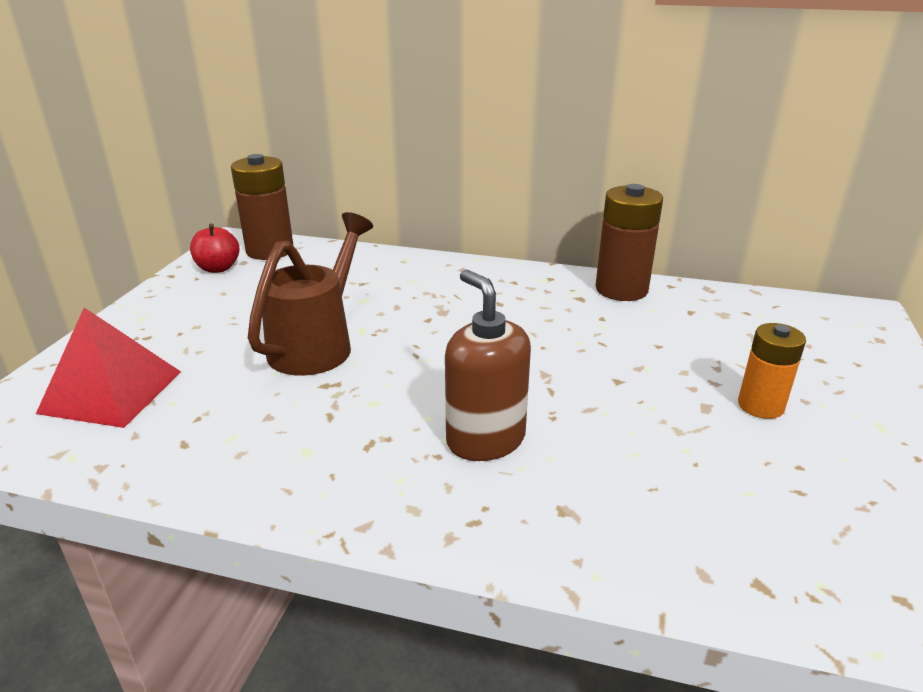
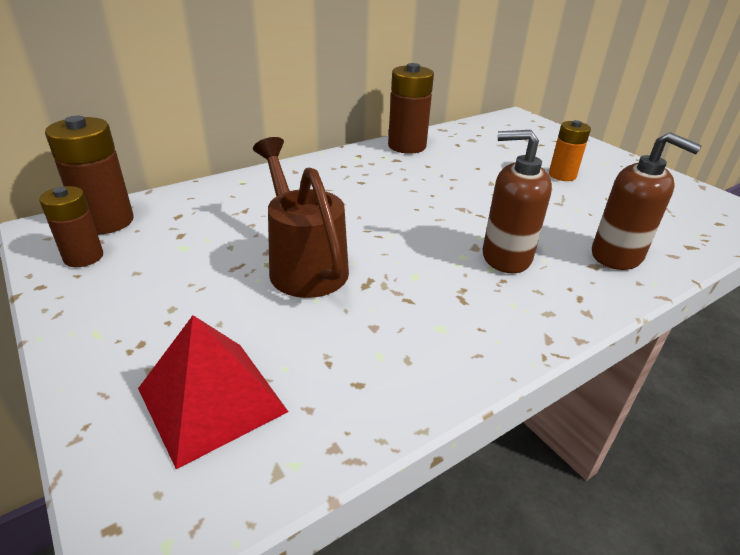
camera: 50 degrees left, 5 degrees up
(218, 268) = (83, 257): red apple -> brown battery
(617, 520) = (617, 256): none -> brown soap dispenser

